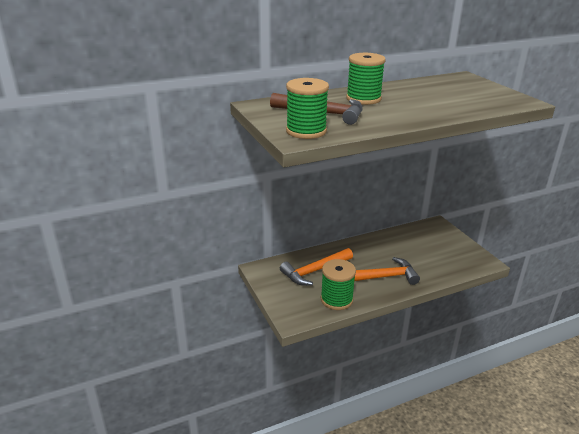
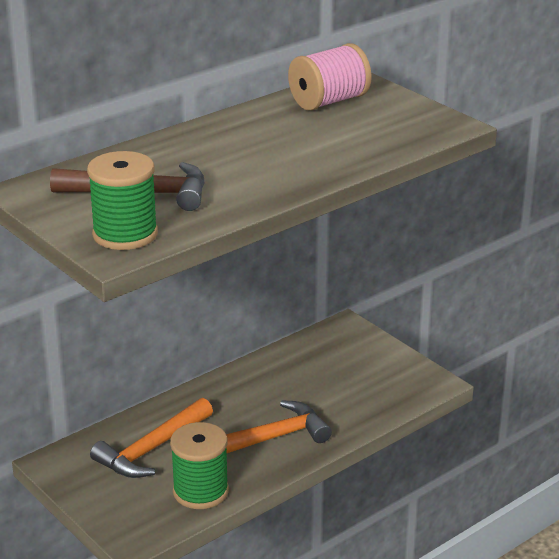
camera: 15 degrees left, 0 degrees up
(363, 99) = (199, 153): green spool -> none
(448, 84) = (329, 101): none -> pink spool

